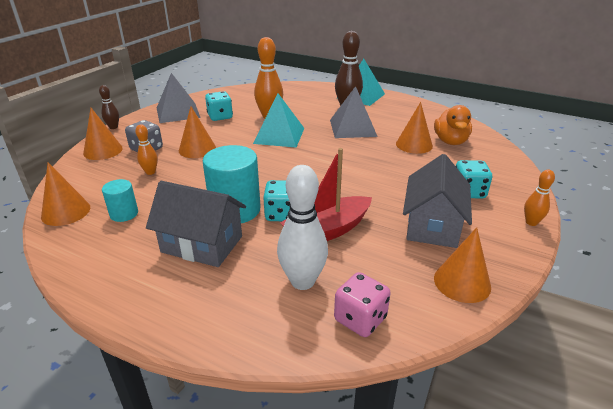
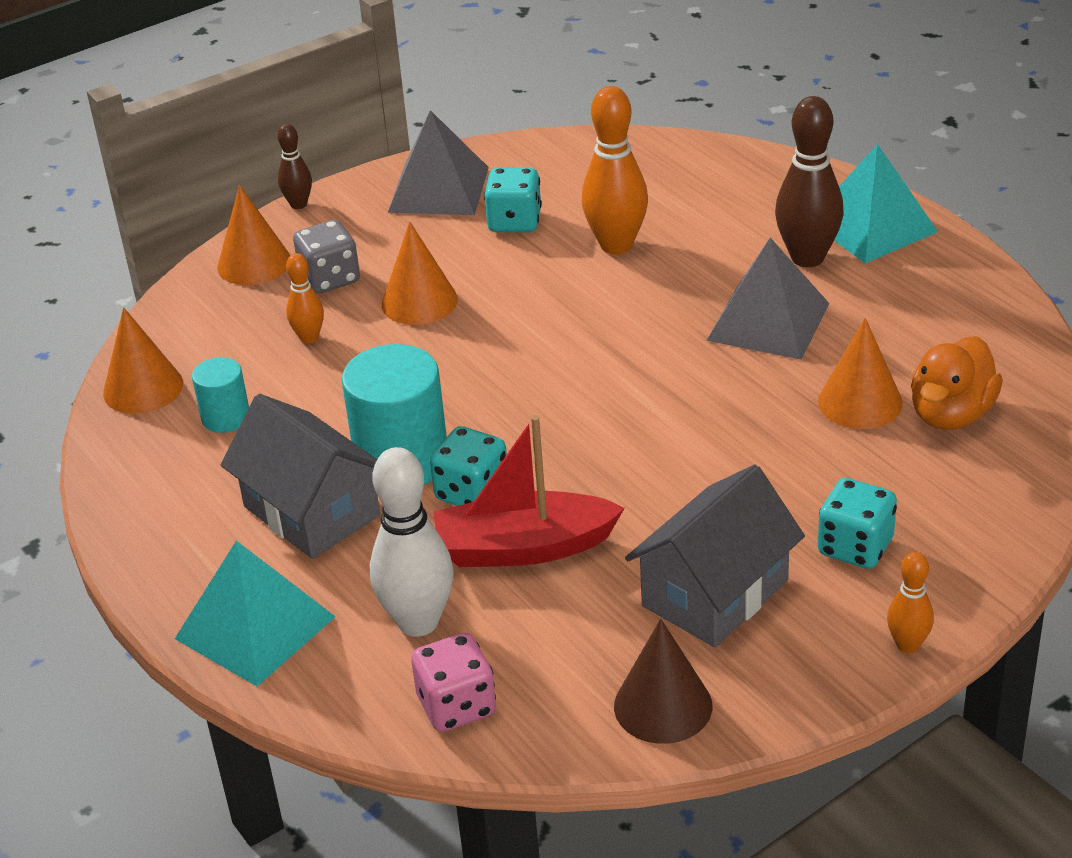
camera: 30 degrees right, 5 degrees up
(279, 135) = (598, 305): turquoise pyramid -> turquoise pyramid (255, 627)
(462, 282) = (663, 706): orange cone -> brown cone

